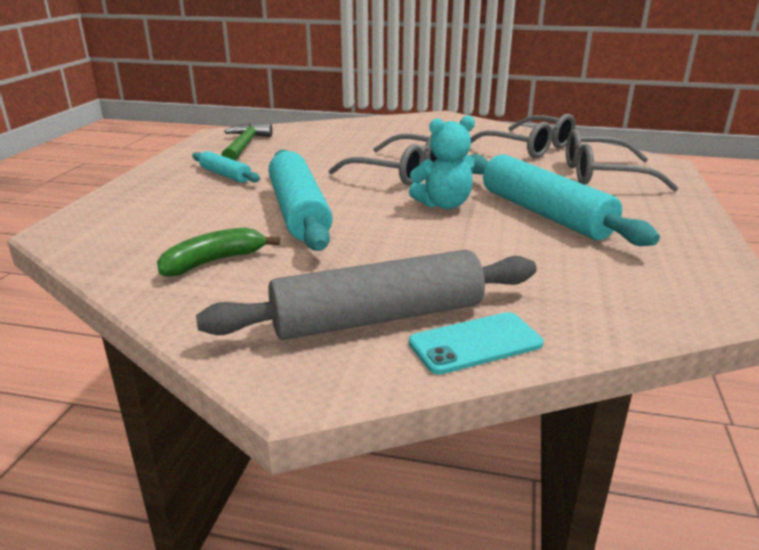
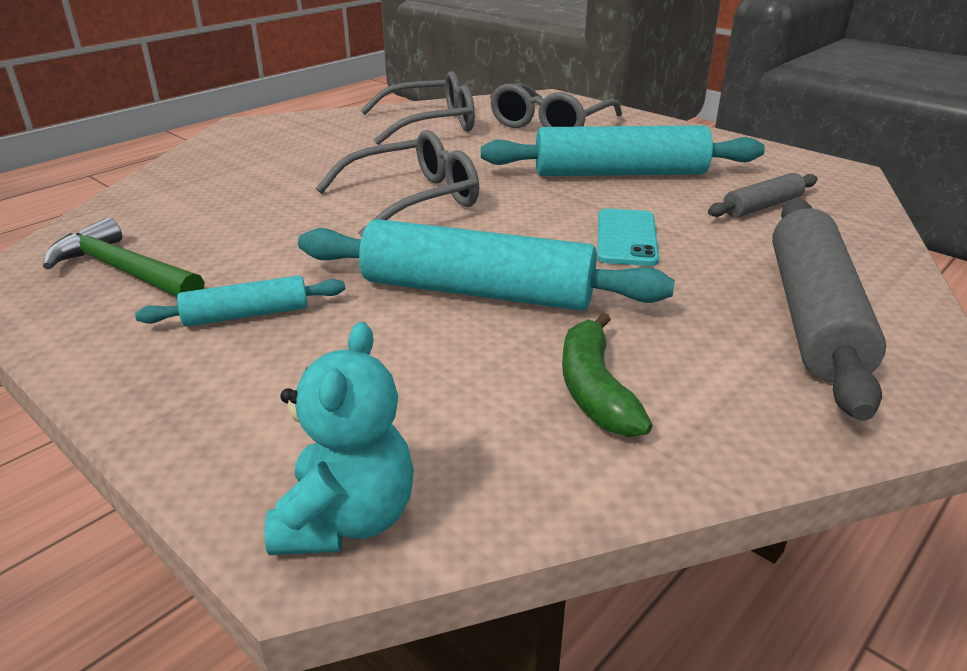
camera: 60 degrees left, 5 degrees up
(444, 204) = (547, 207): turquoise teddy bear -> turquoise teddy bear (347, 519)
(475, 343) = (882, 283): turquoise phone -> turquoise phone (626, 238)
(568, 274) = (762, 206): none -> grey rolling pin

